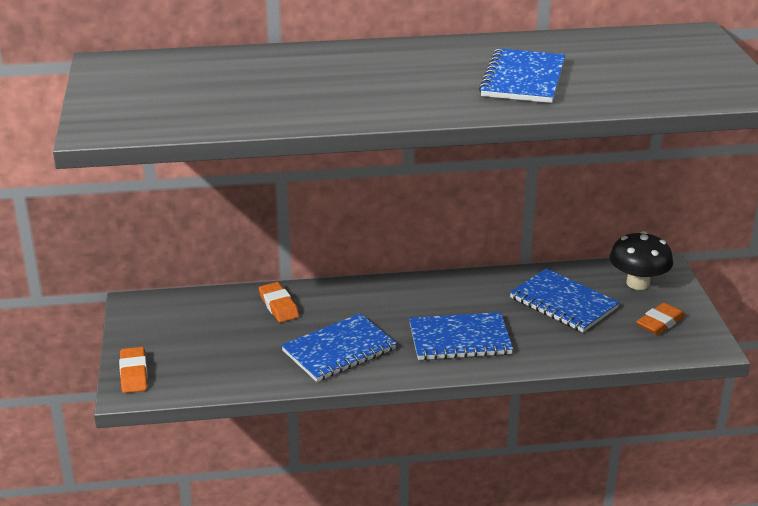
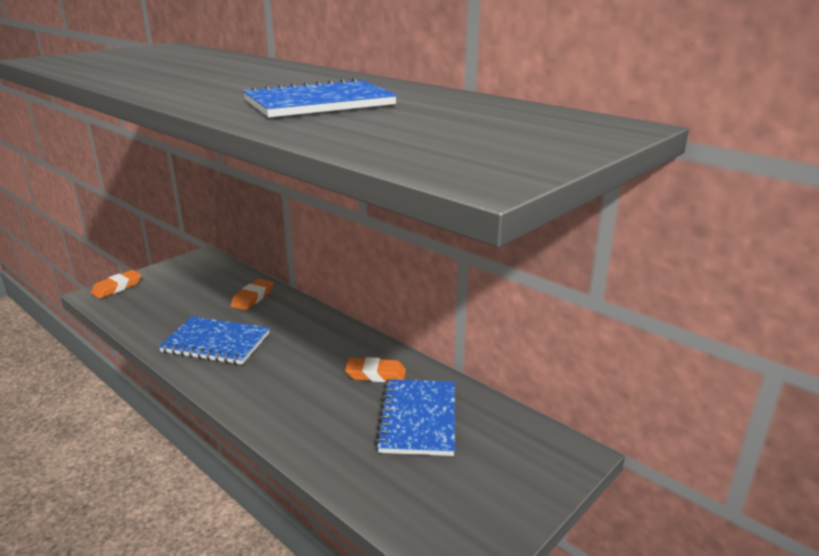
camera: 50 degrees right, 5 degrees down
(460, 339) = (290, 388): blue notebook -> none
(638, 283) = (519, 450): black mushroom -> none
(660, 323) = (463, 500): orange eraser -> orange eraser (376, 374)

